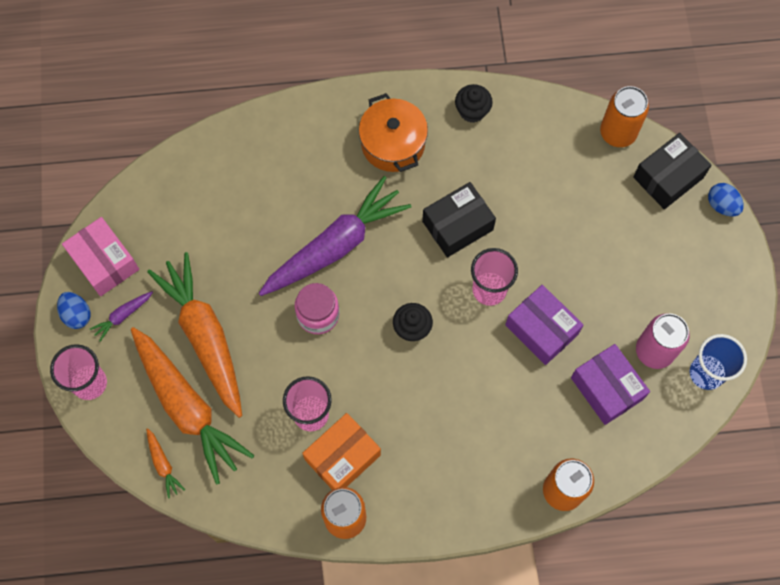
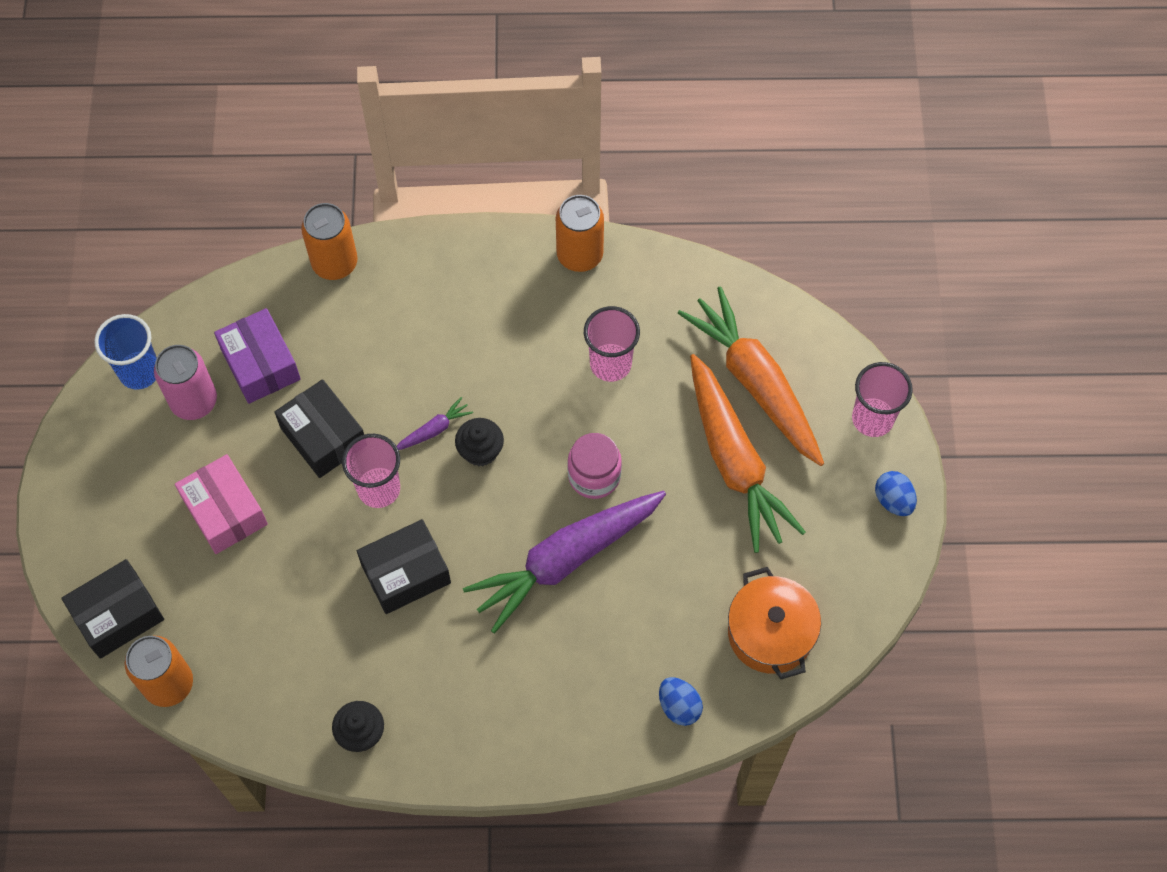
camera: 175 degrees left, 5 degrees down
(104, 262) = (862, 563): pink box -> pink box (225, 511)
(123, 316) = (836, 494): purple carrot -> purple carrot (434, 430)
(163, 464) = (783, 324): orange carrot -> none
(342, 457) = (577, 316): orange box -> none
(393, 144) = (476, 694): orange pot -> orange pot (770, 633)
(541, 329) = (323, 436): purple box -> black box
(722, 205) = (59, 572): blue egg -> blue egg (679, 706)

